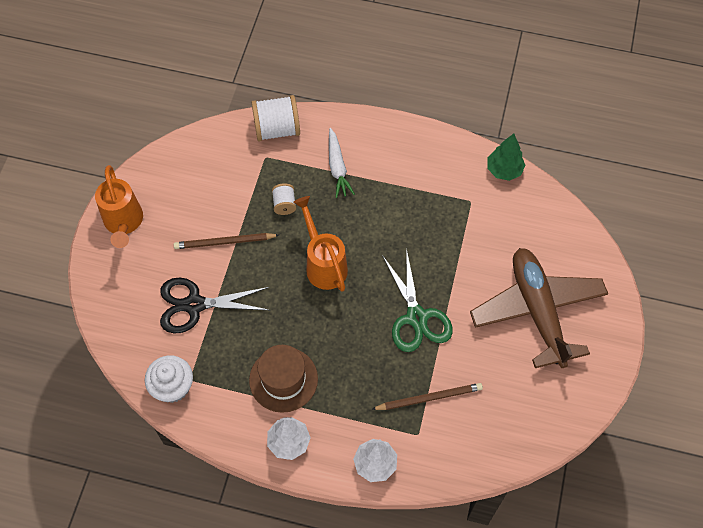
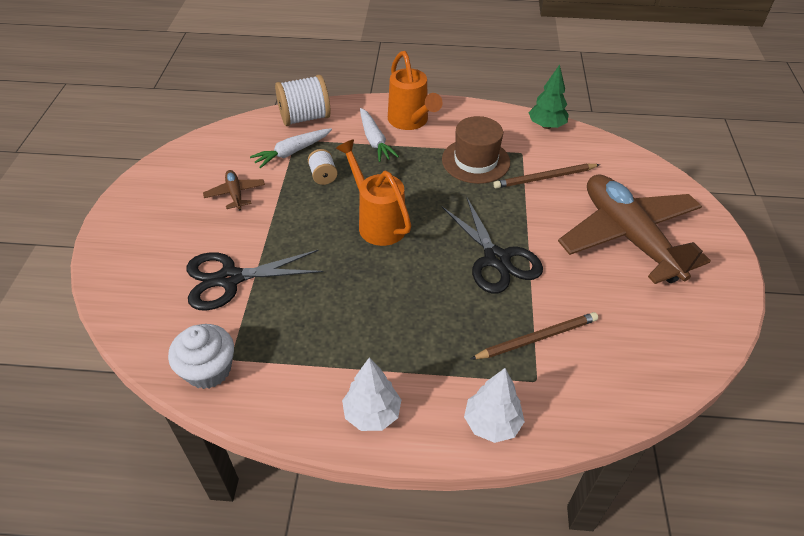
camera: 10 degrees left, 15 degrees down
(124, 223) = (140, 211): orange watering can -> orange watering can (410, 122)
(205, 215) = (235, 194): none -> brown plane
(224, 242) = (260, 216): brown pencil -> brown pencil (544, 178)
(260, 172) = (292, 152): none -> white carrot
(283, 379) = (352, 342): brown hat -> brown hat (475, 161)
(416, 317) = (496, 259): green scissors -> black scissors

